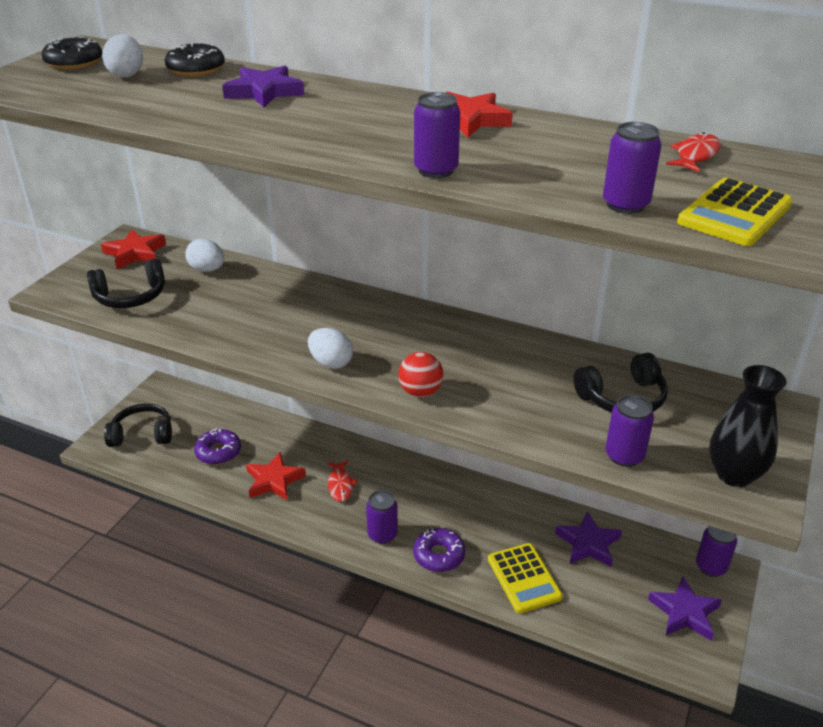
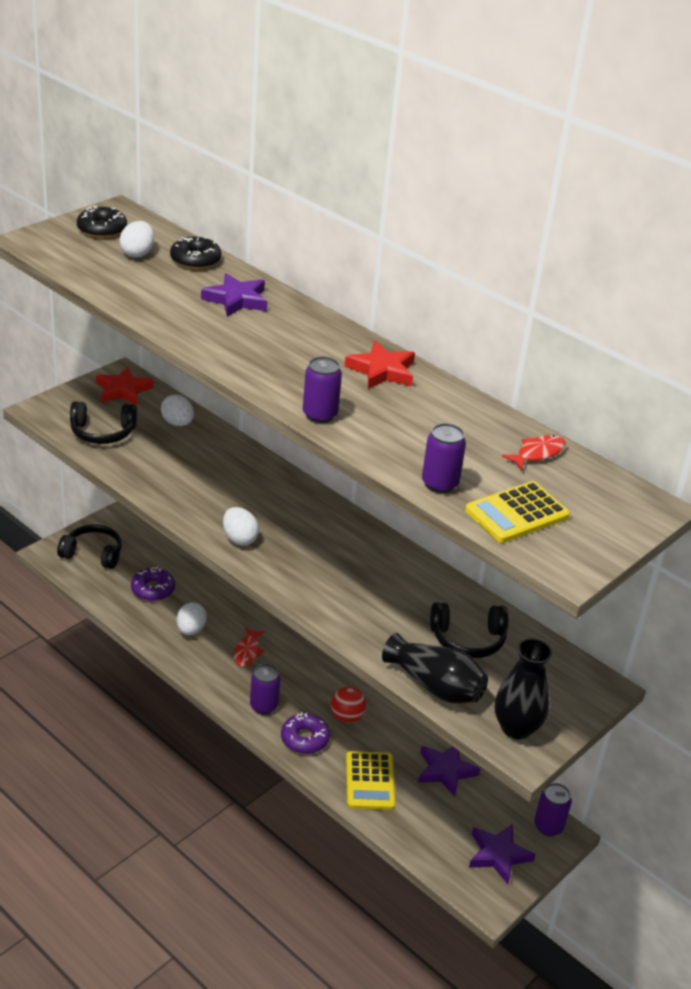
camera: 15 degrees right, 0 degrees up
(274, 480) = (191, 630): red star -> white egg
(420, 392) = (300, 585): red ball -> red ball (347, 716)
(624, 456) = (435, 686): purple can -> black vase

